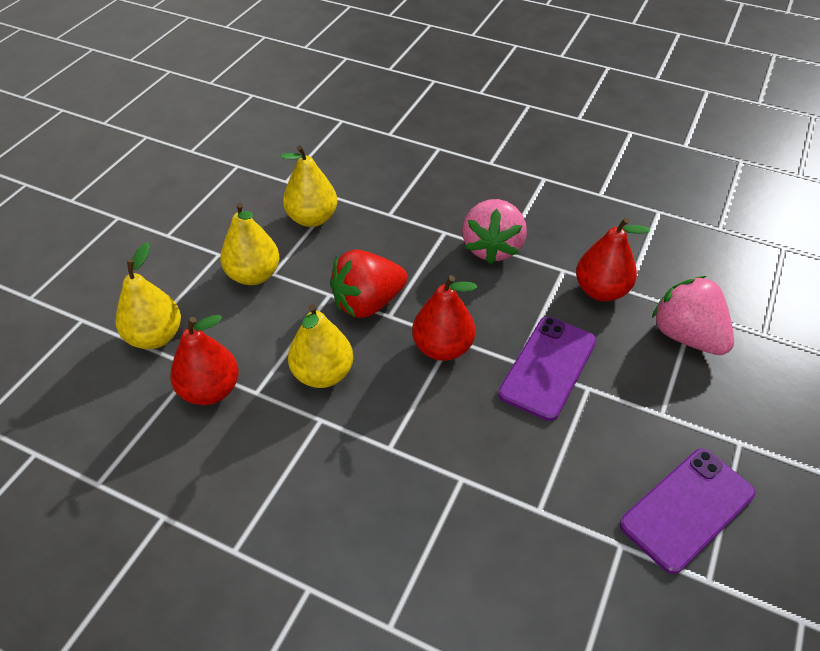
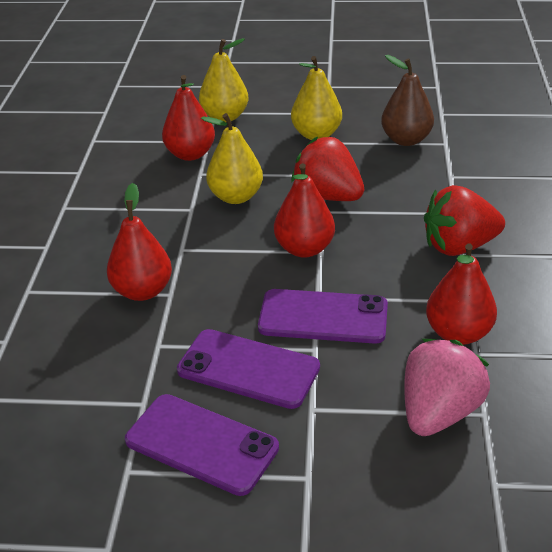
camera: 70 degrees right, 10 degrees down
(312, 218) = (406, 140): yellow pear -> brown pear
(446, 502) = (142, 291): none -> red pear
(492, 248) = (459, 246): pink strawberry -> red strawberry
(599, 444) = (248, 369): none -> purple phone

